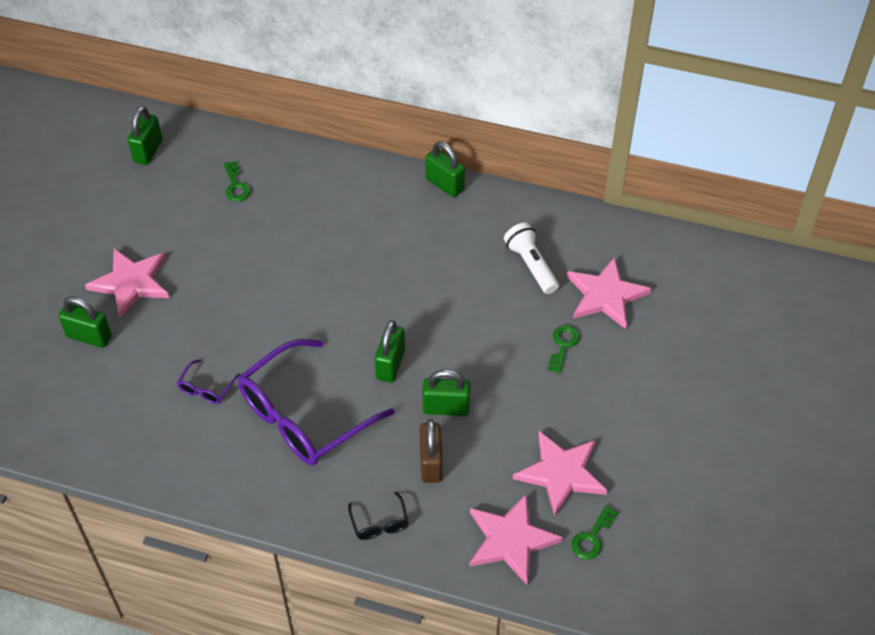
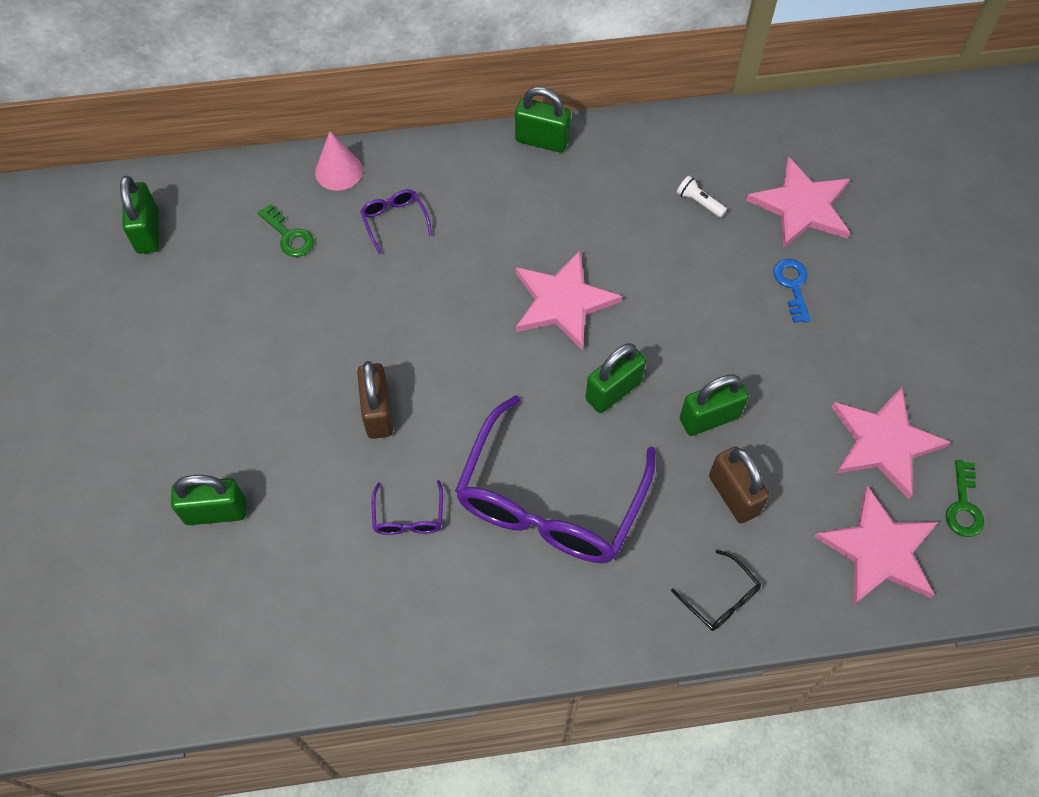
camera: 25 degrees left, 10 degrees up
(131, 283) = (229, 416): pink star -> pink star (563, 302)
(226, 317) = (378, 412): none -> brown padlock
(293, 156) = (339, 171): none -> pink cone
(310, 201) = (394, 221): none -> purple glasses
(390, 364) = (613, 391): green padlock -> green padlock turned 60 degrees clockwise
(531, 265) = (699, 202): white flashlight -> white flashlight, size x0.54
(563, 345) = (792, 285): green key -> blue key

